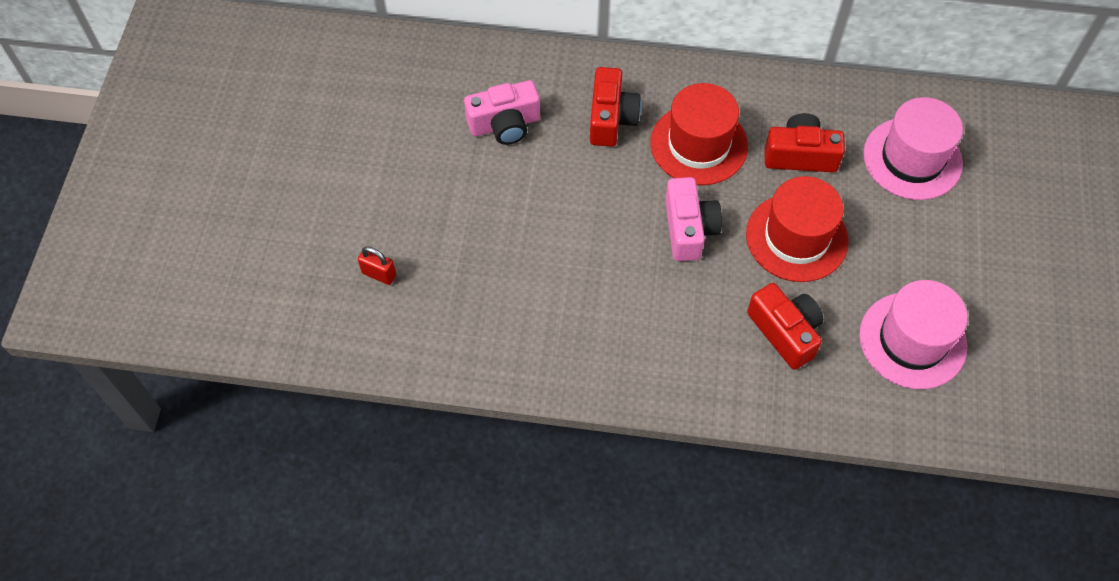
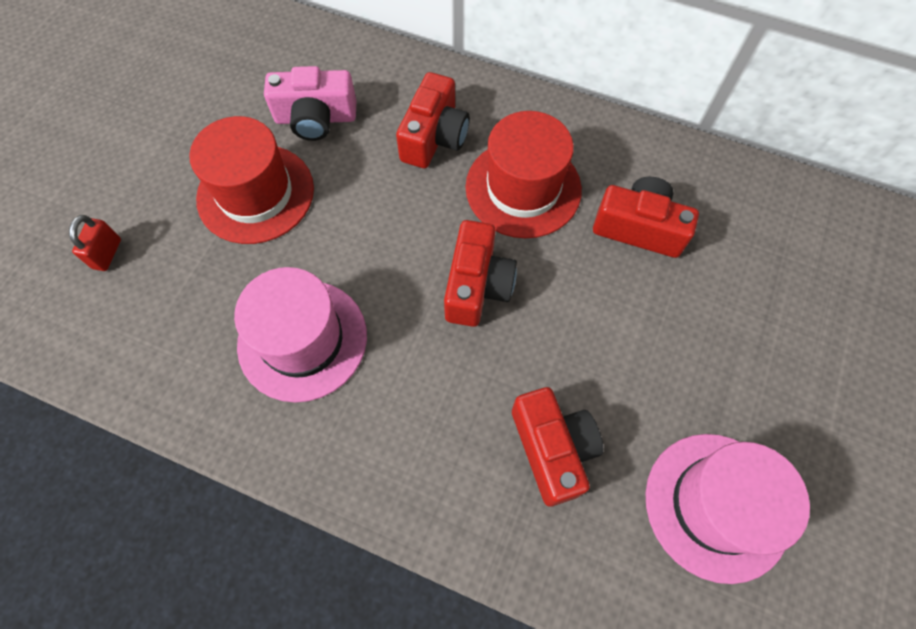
camera: 15 degrees right, 5 degrees up
(379, 274) = (107, 254): red padlock -> red padlock turned 60 degrees clockwise
(688, 229) = (477, 285): pink camera -> red camera
(796, 237) = (604, 328): red hat -> red hat (255, 193)
(912, 158) = (776, 263): pink hat -> pink hat (302, 340)

